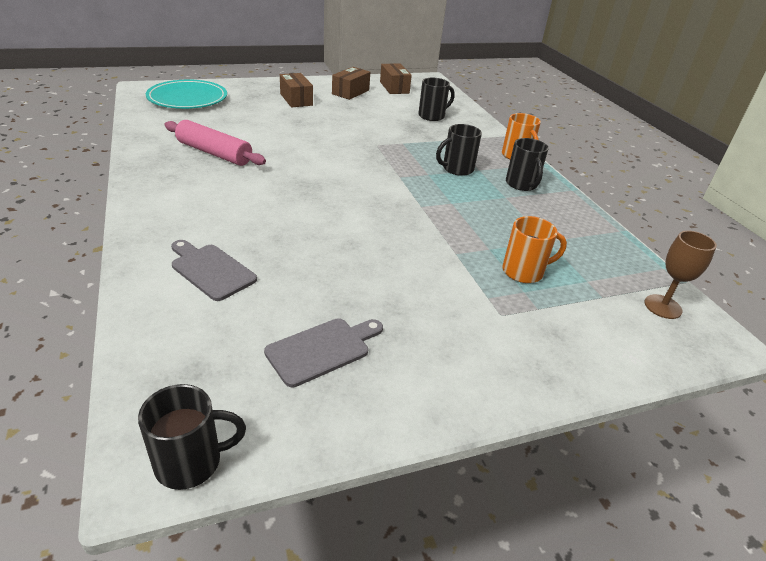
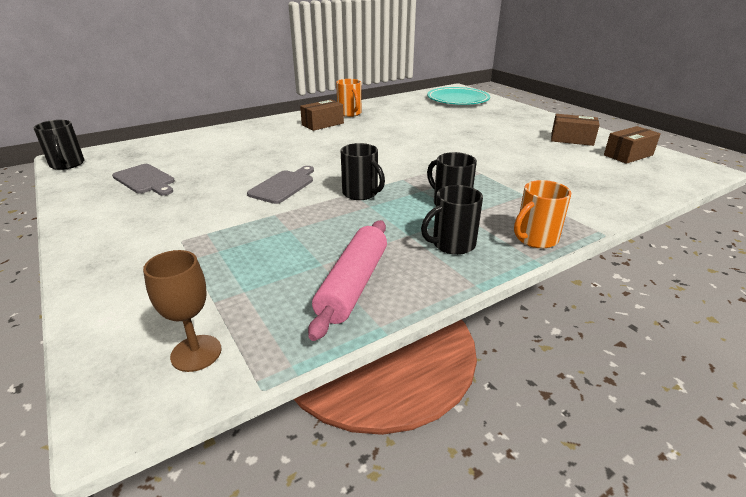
camera: 80 degrees right, 5 degrees down
(211, 270) = (227, 142): grey cutting board -> grey cutting board (283, 186)
(214, 153) = (378, 119): pink rolling pin -> pink rolling pin (353, 285)
(296, 99) = (513, 125): brown box -> brown box (322, 124)
(432, 116) = (579, 180): black mug -> black mug (361, 193)
(524, 272) = (253, 250): orange mug -> orange mug (350, 113)

